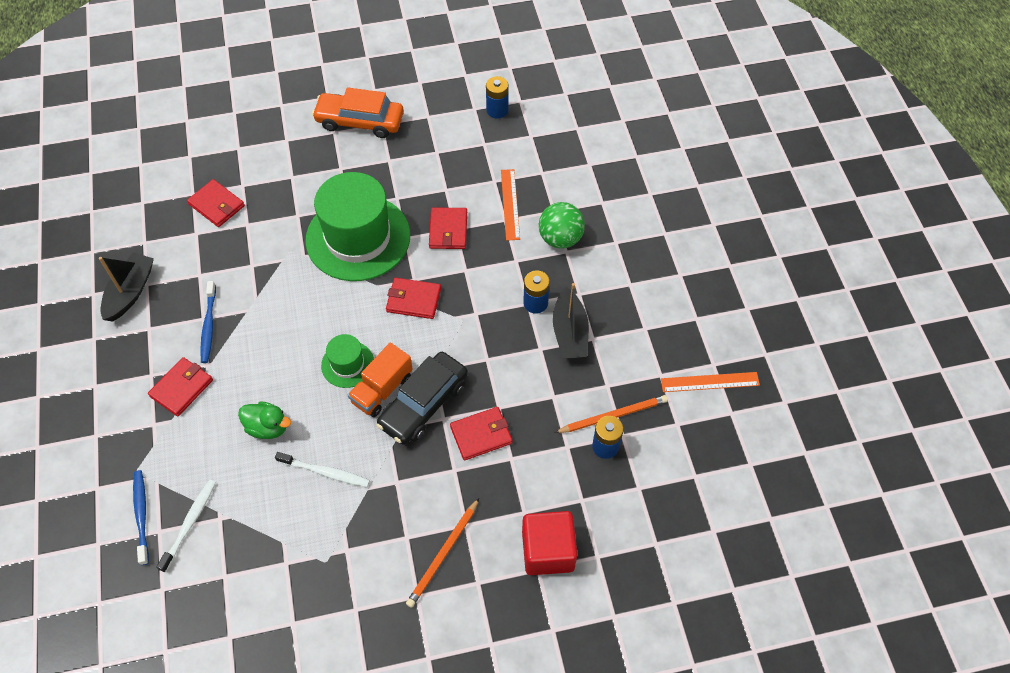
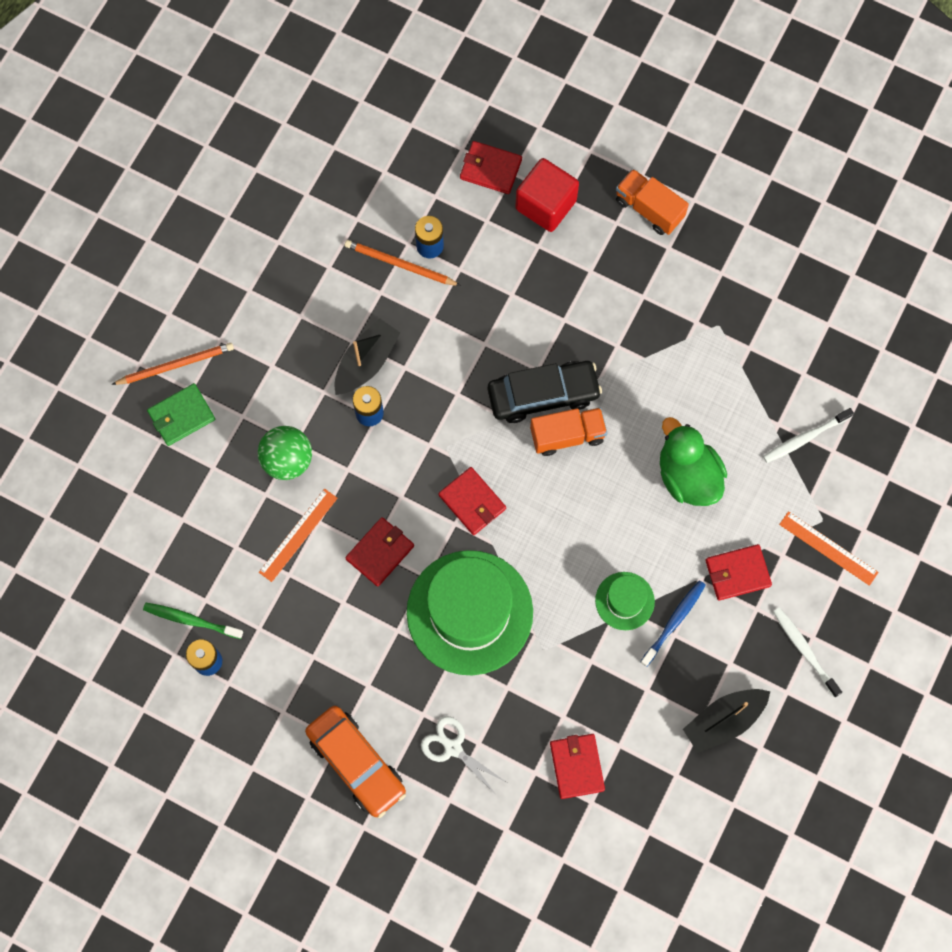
camera: 140 degrees left, 15 degrees up
(141, 515) = (839, 475): blue toothbrush -> none
(268, 427) = (687, 475): green duck -> green duck, size x1.56
(306, 164) = (453, 748): none -> white scissors
(325, 472) = (668, 398): white toothbrush -> white toothbrush (804, 650)
(347, 364) = (578, 483): green hat -> green hat (624, 601)
(443, 554) = (625, 262): orange pencil -> orange pencil (176, 365)
(460, 617) = (649, 209): none -> orange truck
(481, 434) = (518, 332): red wallet -> red wallet (490, 169)
(528, 121) = (191, 620): none -> green toothbrush
(653, 215) = (181, 416): none -> green wallet
(710, 382) = (296, 230): orange ruler -> orange ruler (828, 548)

